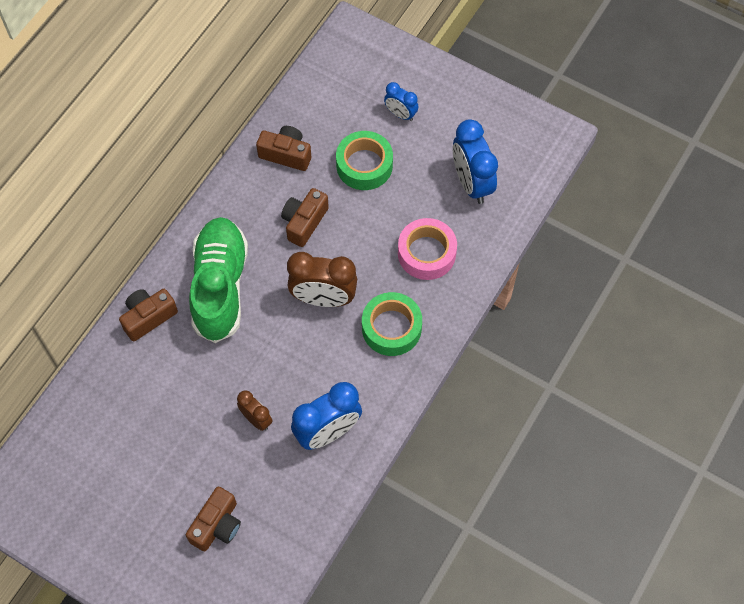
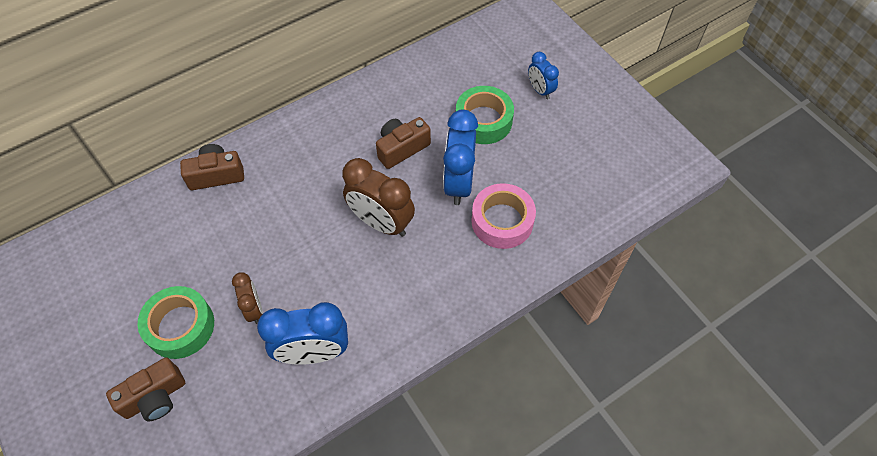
camera: 25 degrees right, 5 degrees down
(220, 286) = (294, 174): green shoe -> none
(286, 154) = (418, 86): brown camera -> none
(391, 328) = (431, 277): green tape -> green tape (180, 326)
(471, 183) = (578, 174): blue clock -> blue clock (458, 183)

